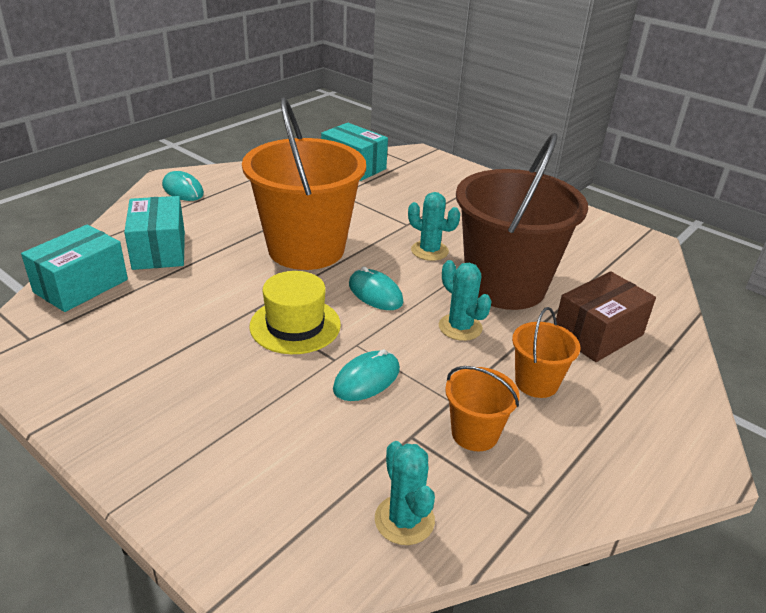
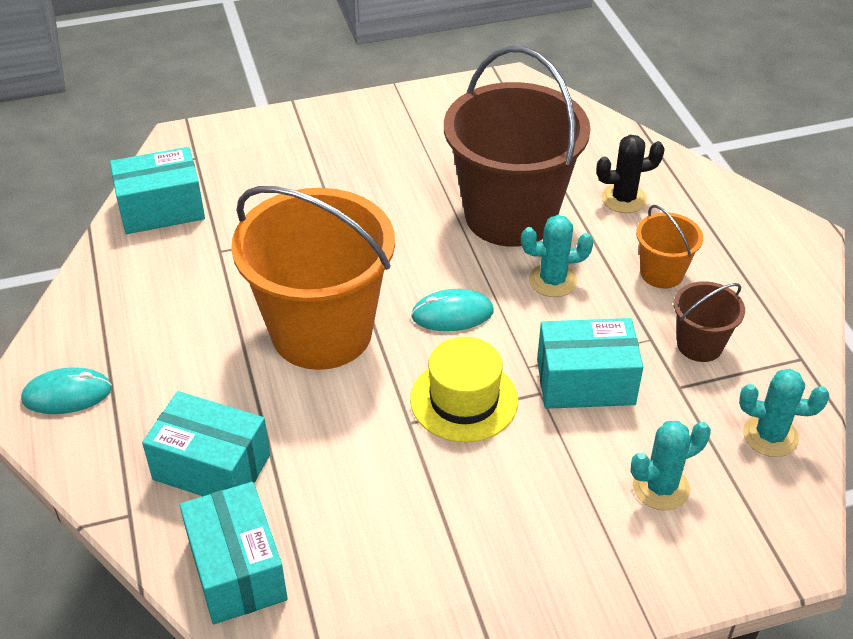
camera: 55 degrees left, 10 degrees up
(366, 379) = (585, 382): turquoise mouse -> turquoise box
(429, 251) = (407, 237): turquoise cactus -> turquoise cactus (661, 487)
(474, 433) = (699, 345): orange bucket -> brown bucket
(597, 334) = (624, 199): brown box -> black cactus

